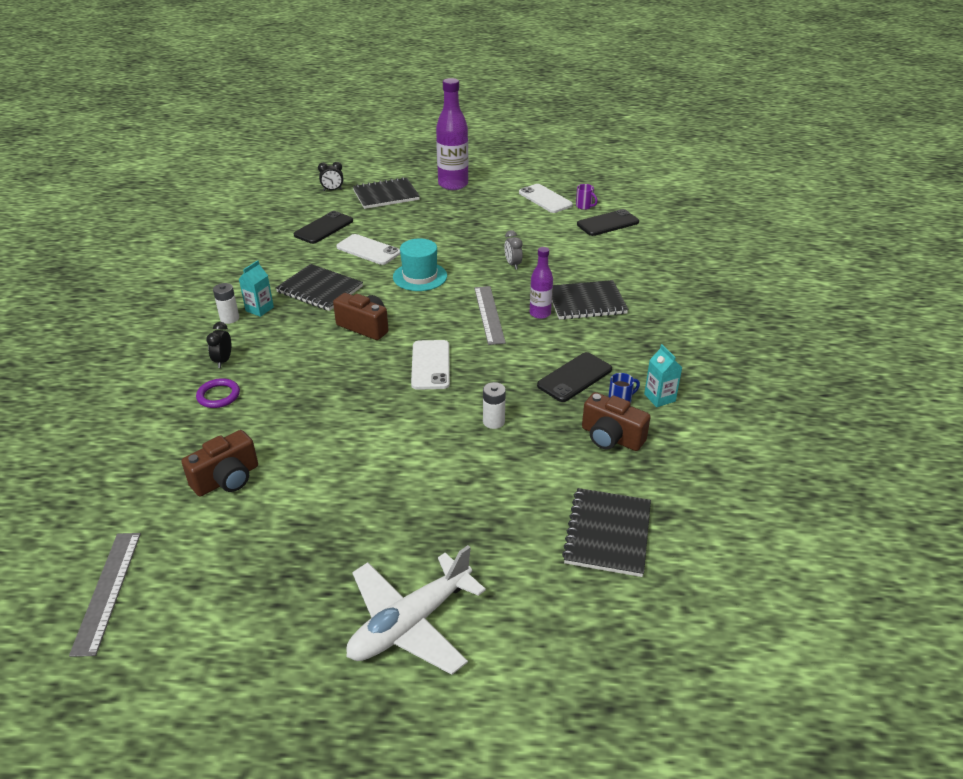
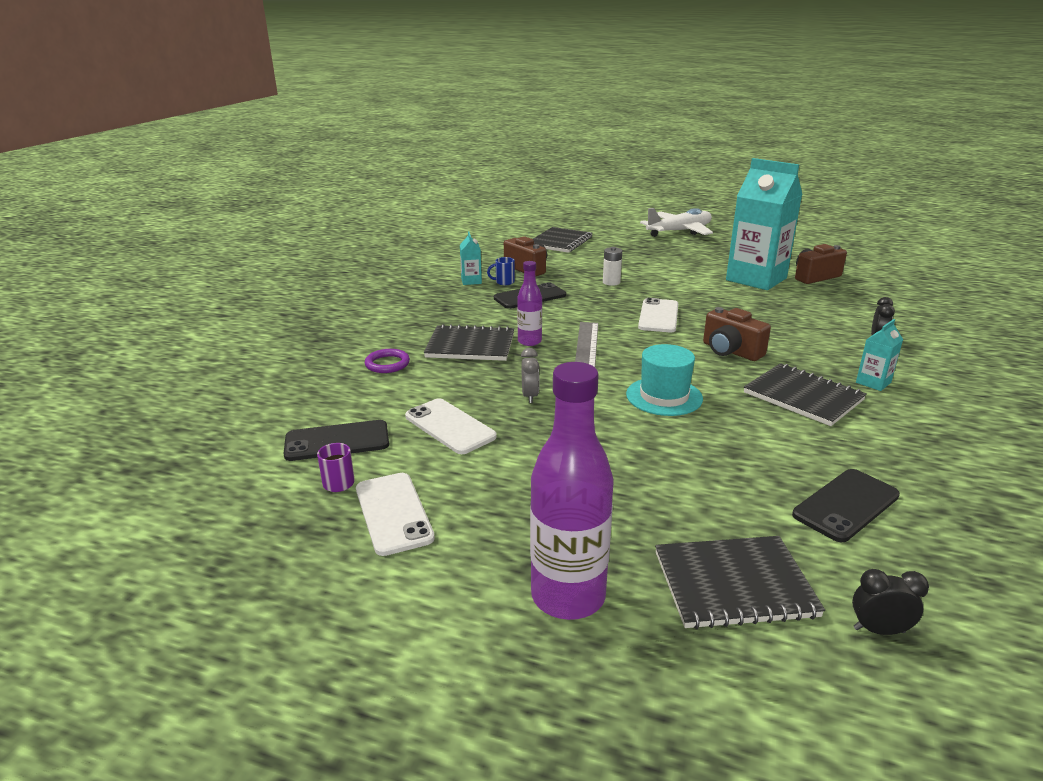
camera: 165 degrees left, 10 degrees down
(107, 591) = (857, 250): grey ruler -> none
(218, 395) = (859, 316): purple ring -> purple ring (387, 364)
(229, 318) = (905, 377): white battery -> none
(309, 459) = (756, 279): none -> turquoise carton
(368, 250) = (747, 446): white phone -> white phone (450, 426)

